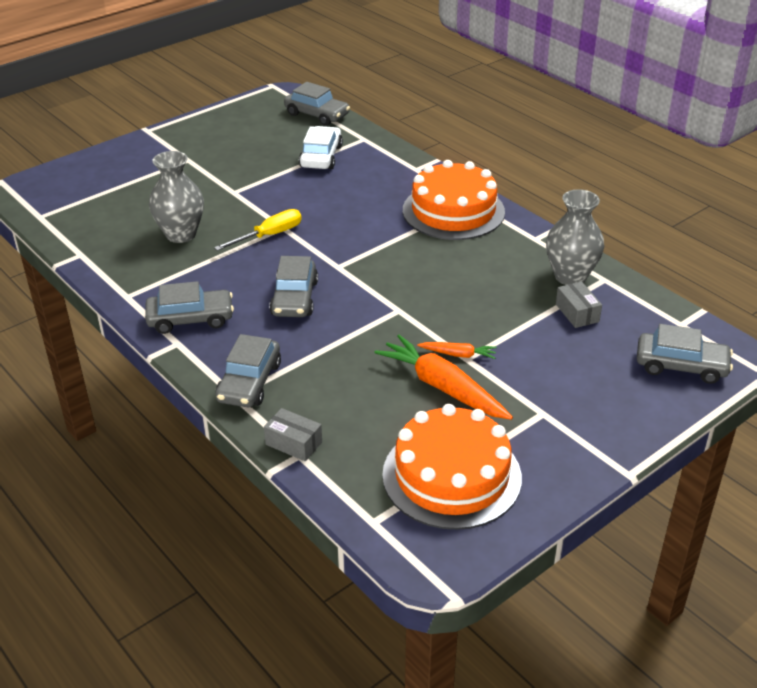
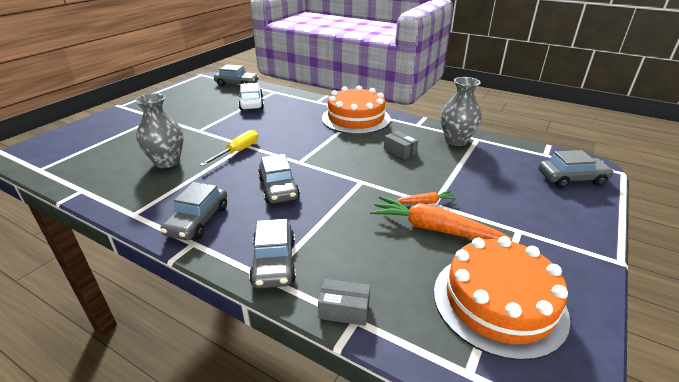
camera: 20 degrees left, 5 degrees down
(190, 319) = (198, 220): grey car -> grey car turned 135 degrees clockwise
(577, 313) = (479, 160): grey box -> grey box (400, 151)

